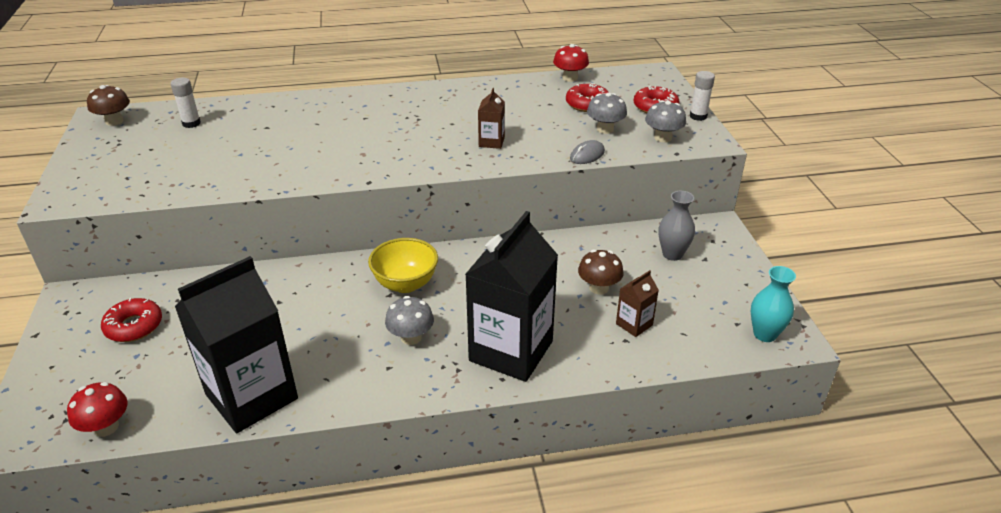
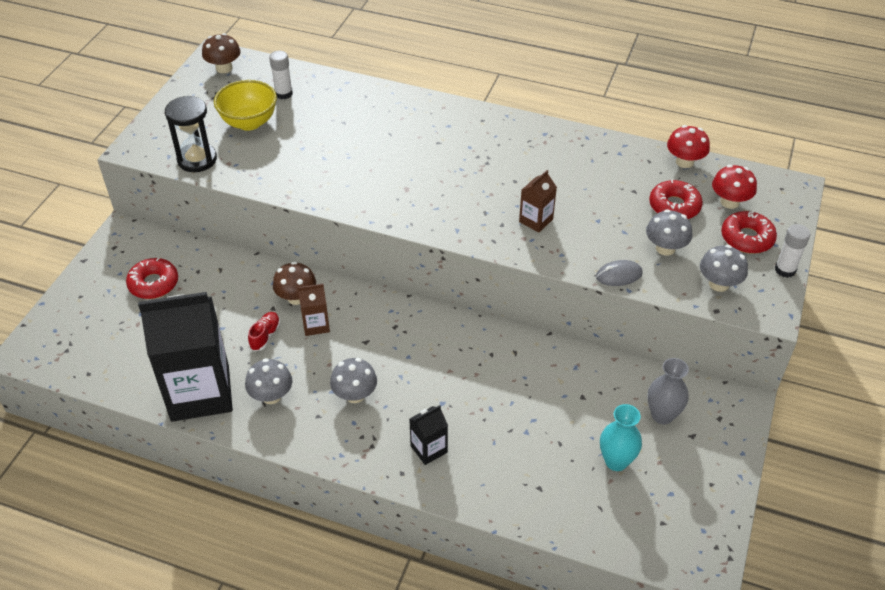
camera: 30 degrees right, 10 degrees up
(106, 427) = (89, 370): red mushroom -> red mushroom (729, 202)
(135, 191) = (197, 159): none -> black hourglass
(287, 325) = (265, 336): none -> red shoe
(329, 370) = (271, 396): none -> grey mushroom
(405, 284) = (386, 336): yellow bowl -> yellow bowl (249, 122)
(511, 351) = (429, 449): black carton -> black carton, size x0.43
(599, 288) = (558, 420): brown mushroom -> brown mushroom (296, 297)
(634, 324) = (560, 475): brown carton -> brown carton (316, 325)
(764, 334) = (680, 547): turquoise vase -> turquoise vase (616, 461)

